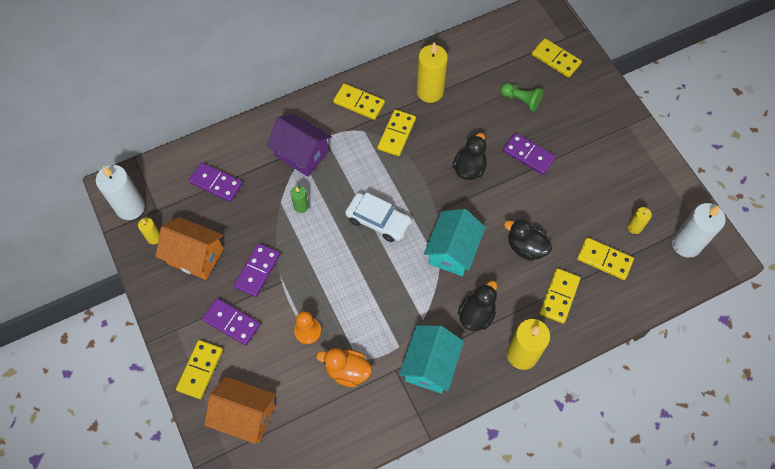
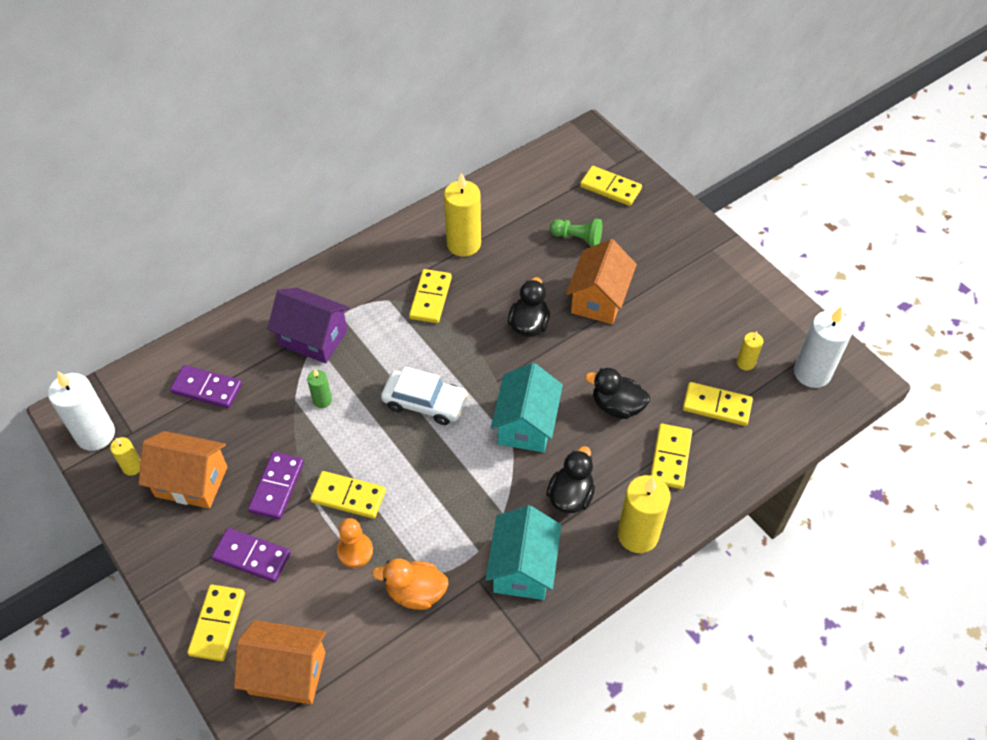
camera: 10 degrees left, 10 degrees down
(359, 103) = (377, 269): yellow domino -> yellow domino (348, 496)
(528, 155) = (599, 299): purple domino -> orange house

